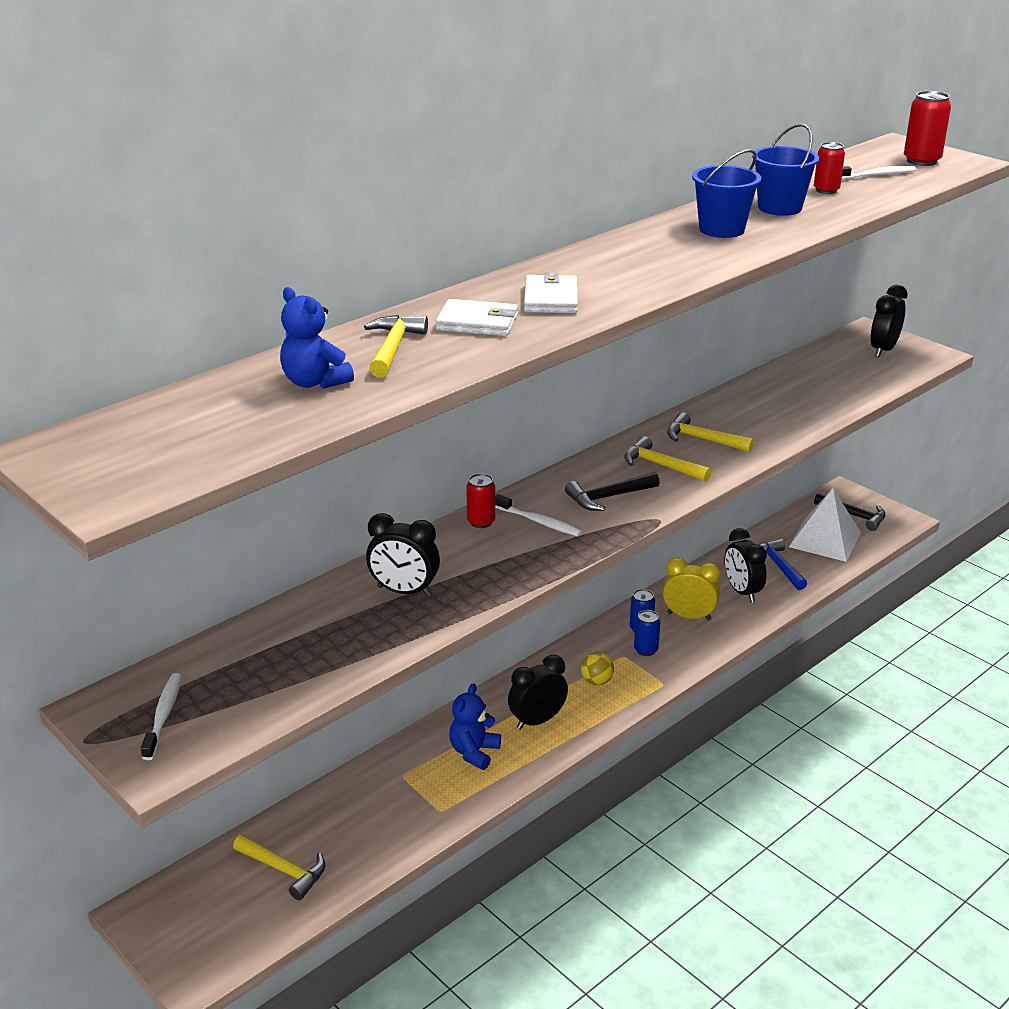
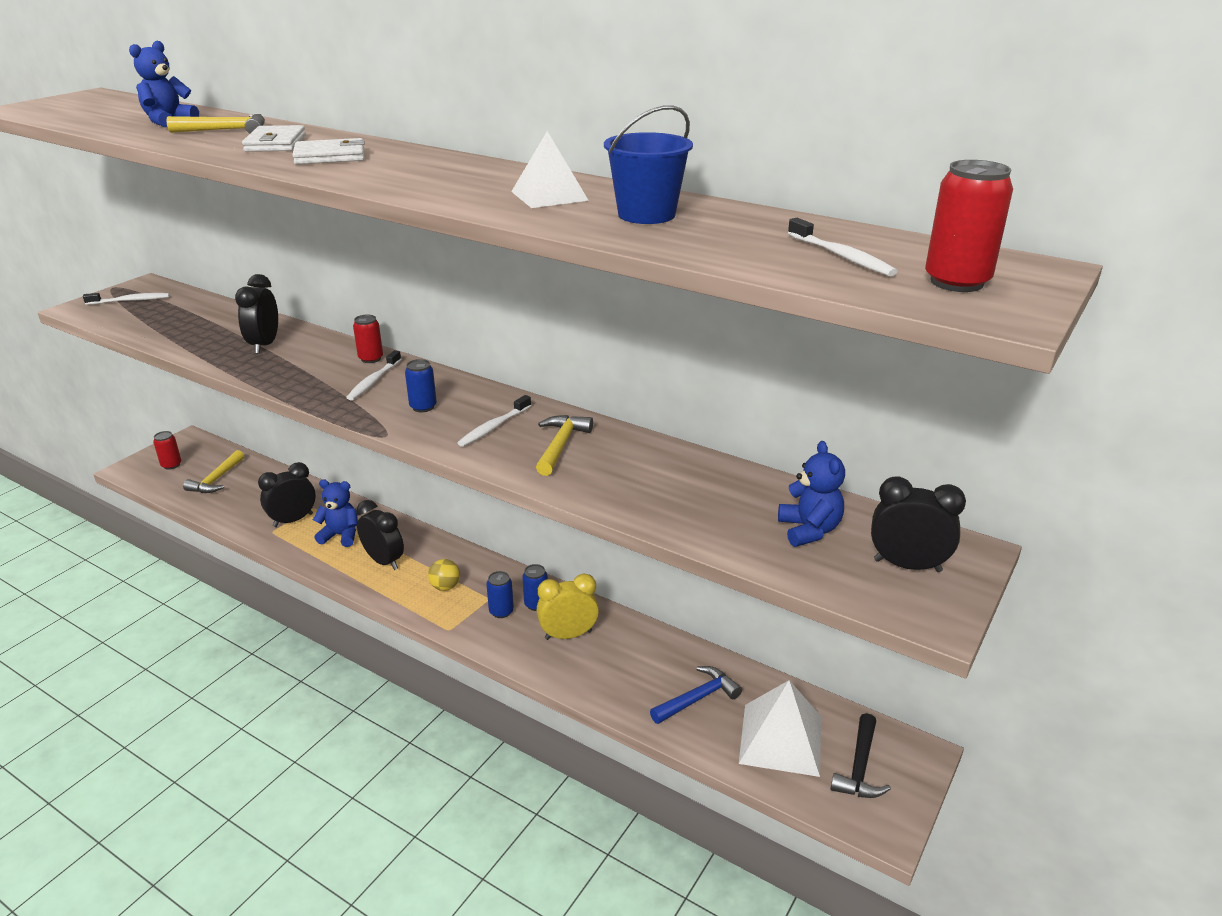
camera: 75 degrees right, 0 degrees up
(608, 497) = (423, 407): black hammer -> blue can
(661, 465) = (494, 427): yellow hammer -> white toothbrush
(689, 616) = (568, 635): yellow clock -> yellow clock turned 105 degrees counterclockwise
(721, 229) = (549, 196): blue bucket -> white pyramid
(742, 591) = (630, 671): black clock -> black clock (293, 520)
(826, 190) = (740, 233): red can -> red can (171, 465)
(841, 370) = (809, 530): none -> blue teddy bear

